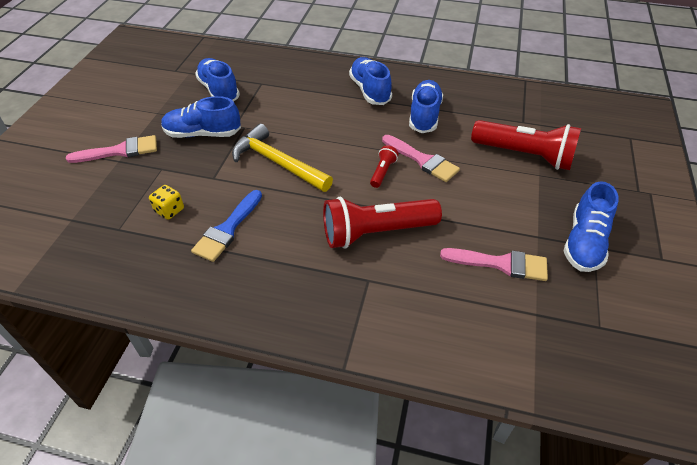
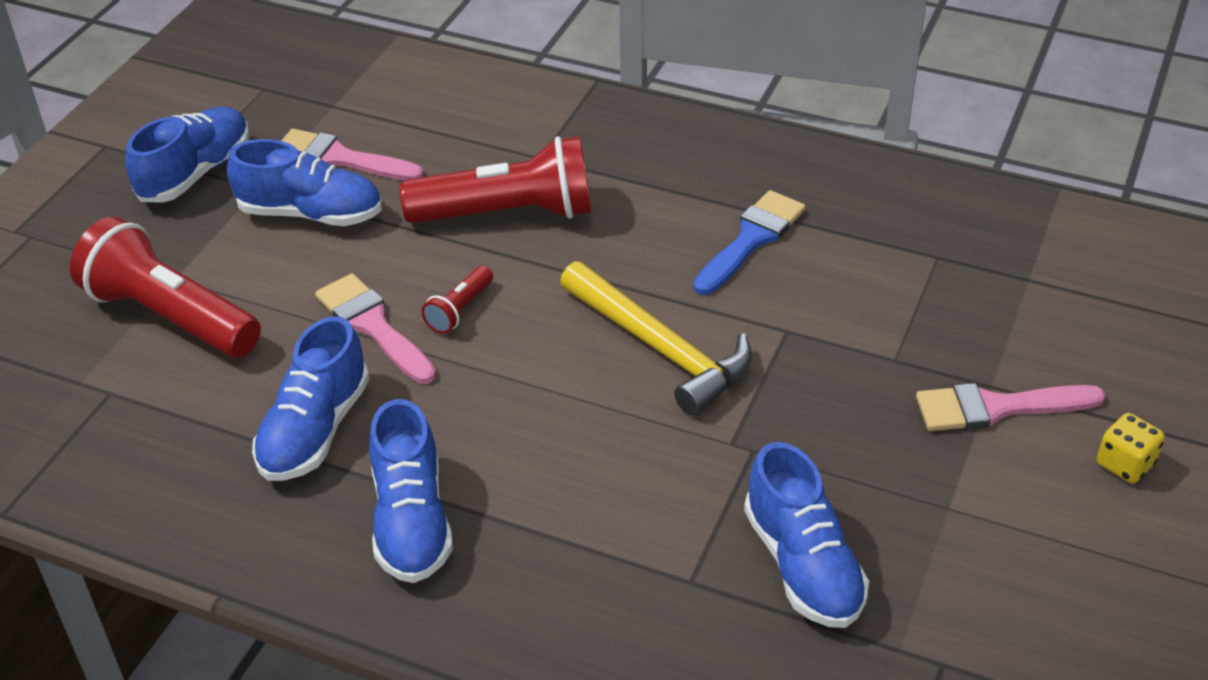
camera: 170 degrees left, 5 degrees down
(169, 210) = (857, 278): yellow dice -> yellow dice (1125, 464)
(203, 134) = (824, 433): blue shoe -> blue shoe (310, 214)

